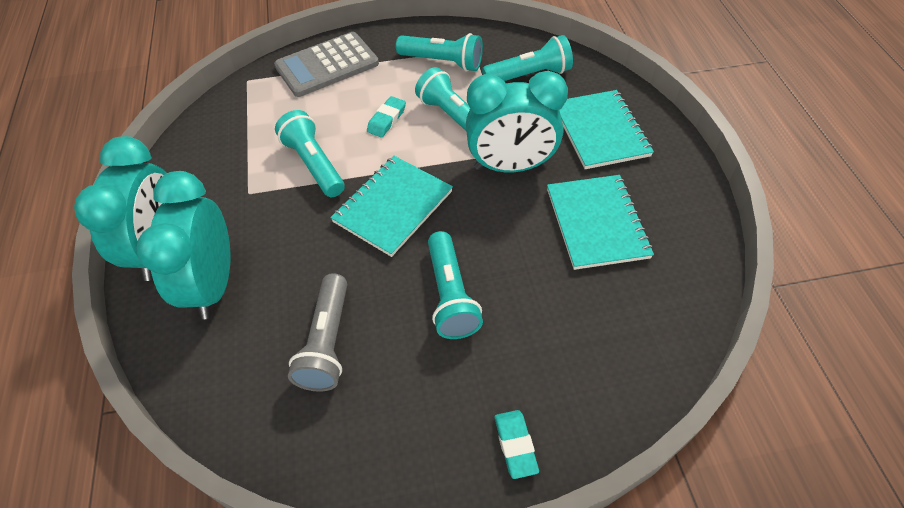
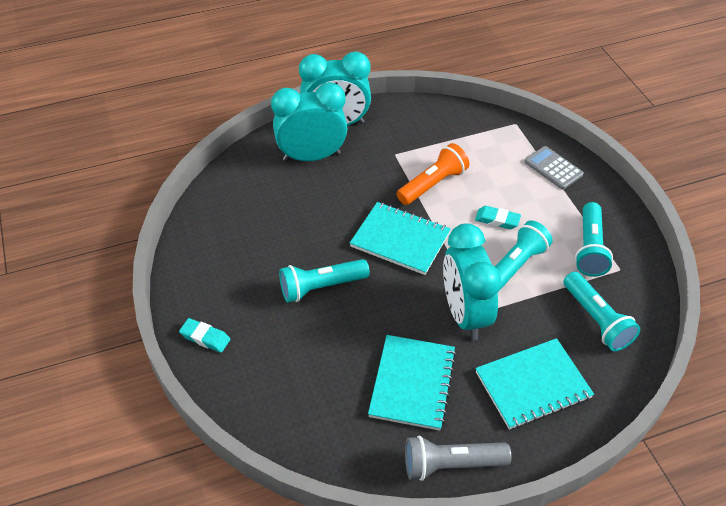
camera: 80 degrees right, 5 degrees down
(314, 164) = (433, 184): turquoise flashlight -> orange flashlight
(327, 65) = (553, 168): grey calculator -> grey calculator, size x0.62
(327, 342) = (274, 224): grey flashlight -> grey flashlight (451, 464)
(515, 445) = (205, 337): turquoise eraser -> turquoise eraser turned 45 degrees clockwise
(596, 223) = (412, 383): turquoise notebook -> turquoise notebook turned 60 degrees counterclockwise

